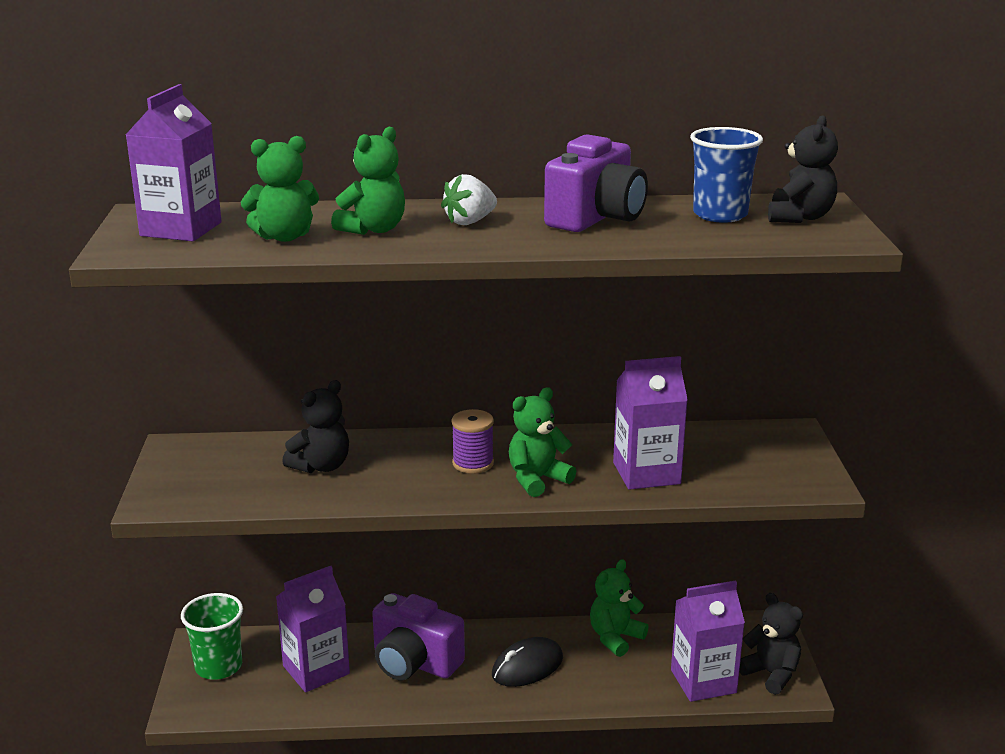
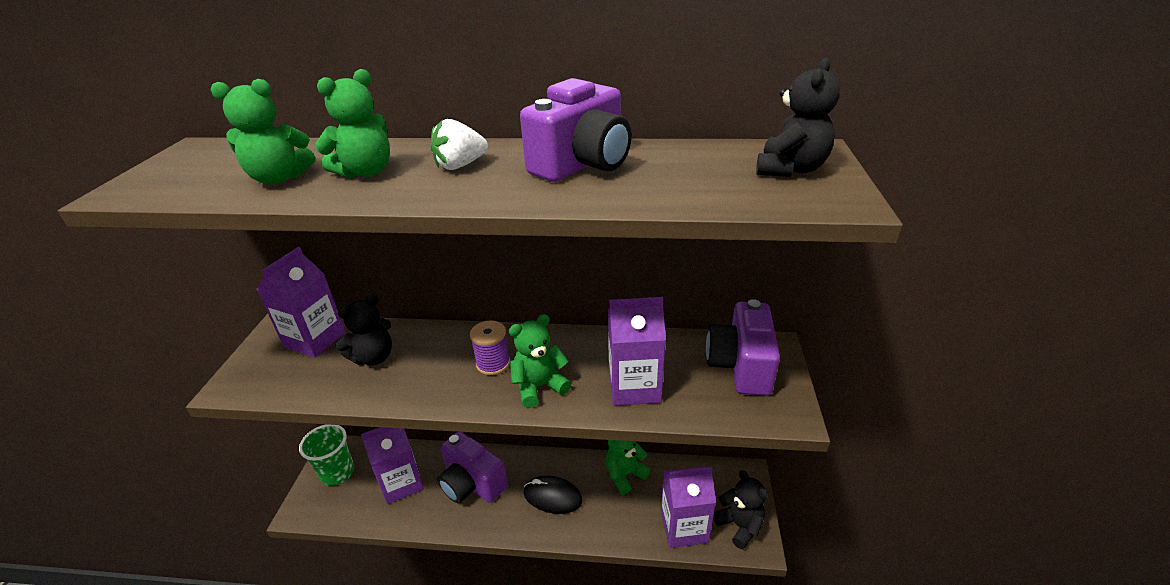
camera: 10 degrees right, 10 degrees up
(181, 229) = (202, 166): purple carton -> purple carton (315, 339)
(527, 667) = (552, 497): black mouse -> black mouse turned 45 degrees clockwise
(720, 215) = (708, 164): blue cup -> none
(760, 449) = (740, 366): none -> purple camera

